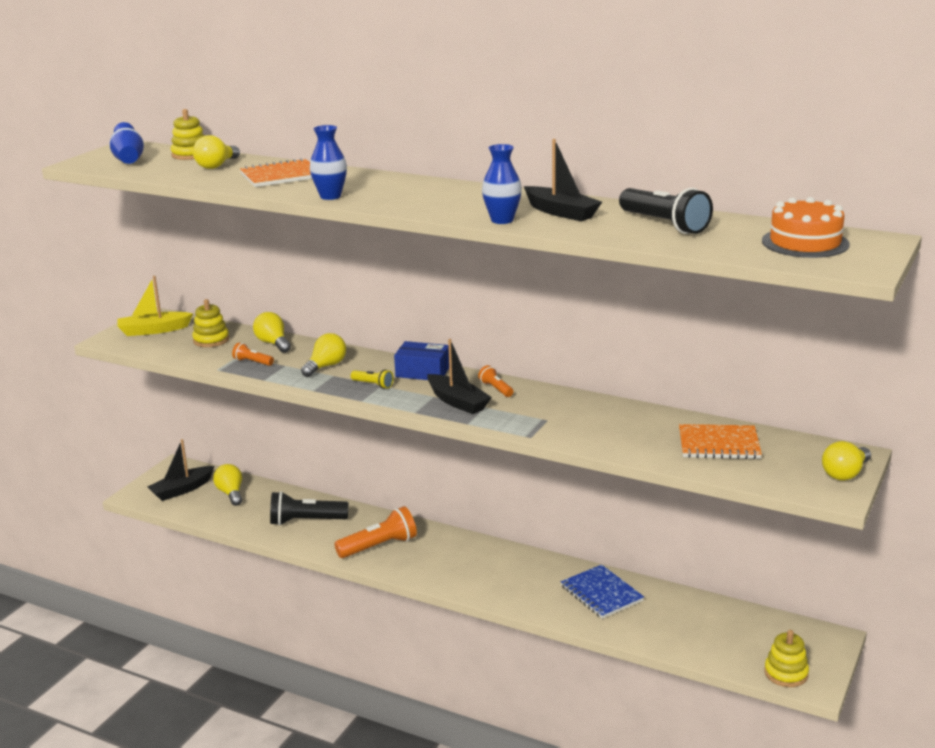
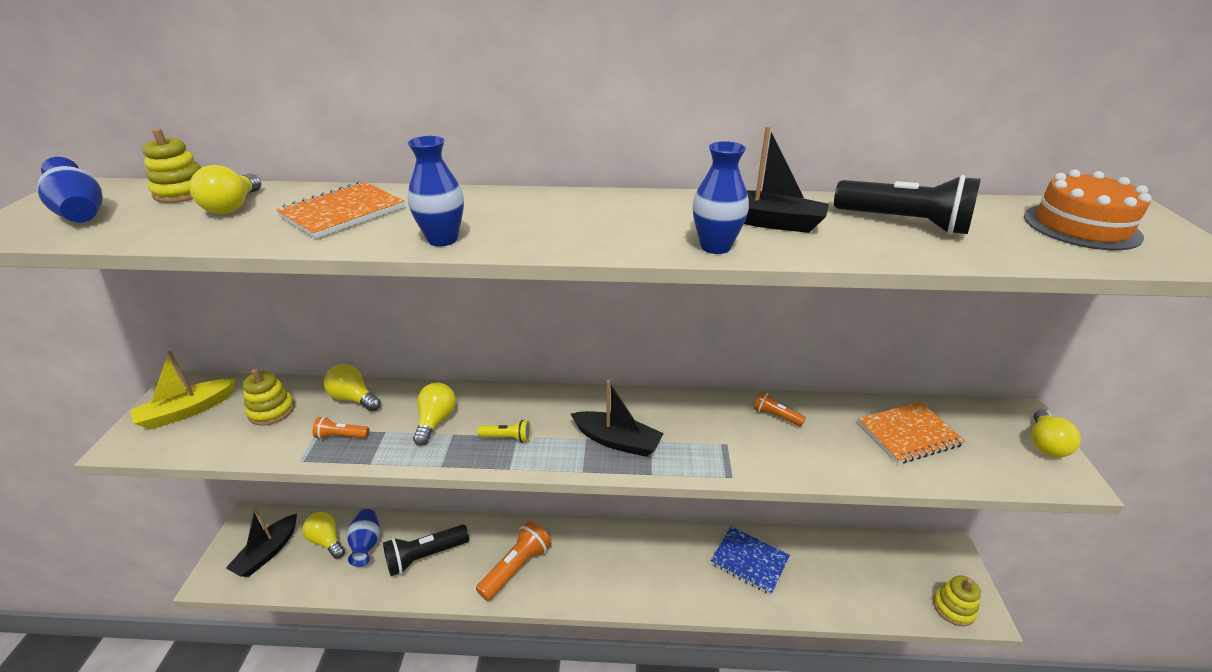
camera: 25 degrees left, 10 degrees up
(261, 503) = (366, 544): none -> blue vase
(422, 372) = (550, 403): blue box -> none
(496, 389) = (642, 410): orange flashlight -> orange flashlight (776, 416)

